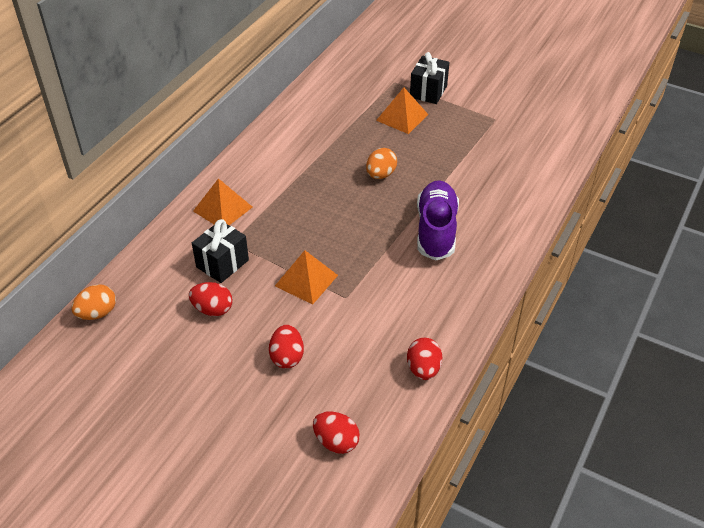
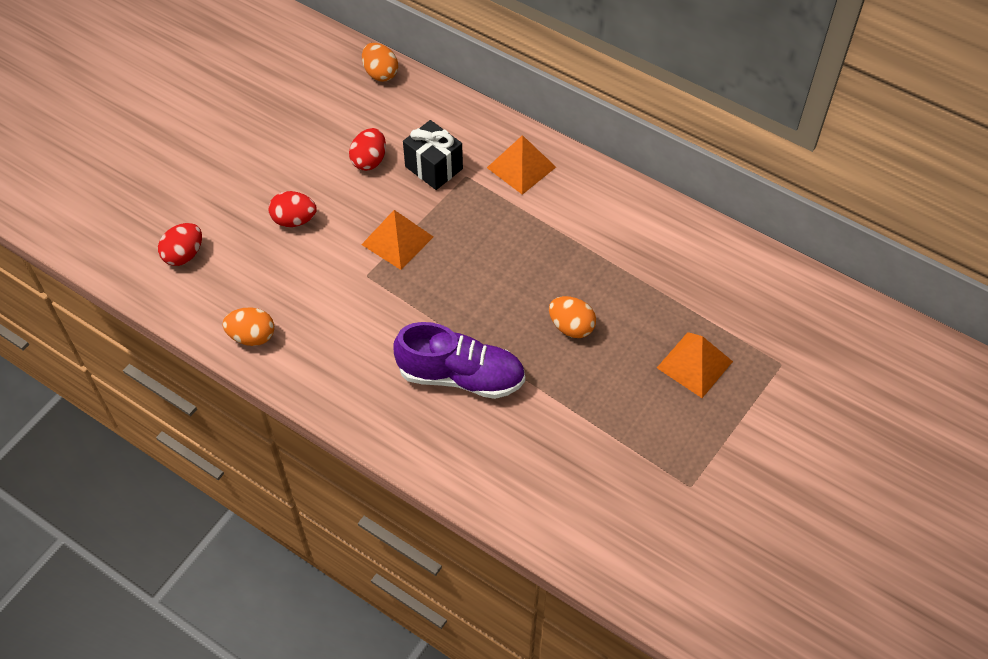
camera: 95 degrees right, 10 degrees up
(423, 369) = (252, 336): red egg -> orange egg
(428, 91) = (757, 405): black gift -> none

